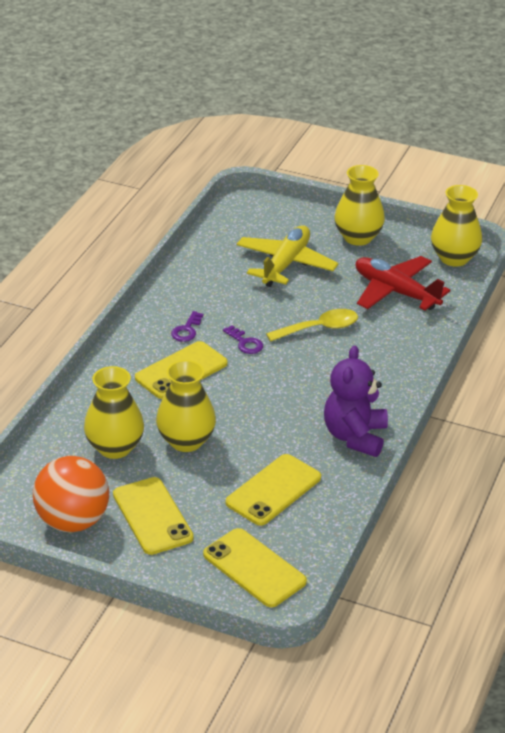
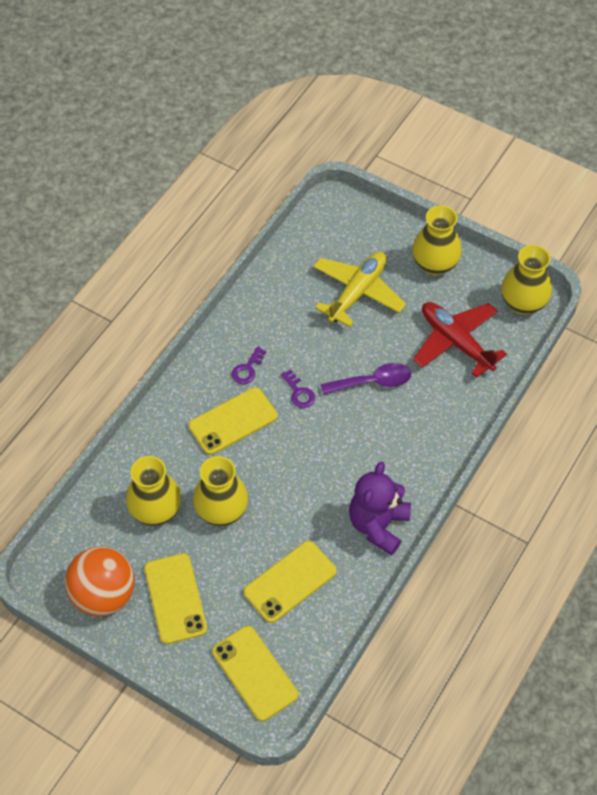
camera: 10 degrees right, 20 degrees up
(319, 328) = (373, 382): yellow spoon -> purple spoon

